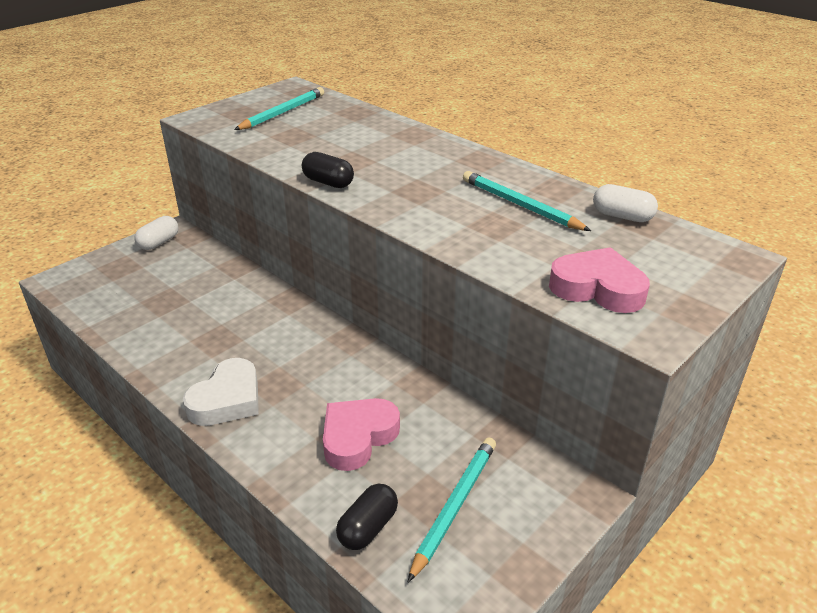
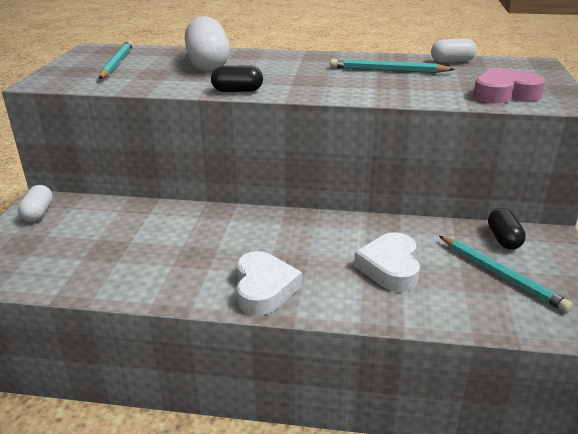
camera: 35 degrees left, 5 degrees down
(357, 137) = (208, 64): none -> white capsule
(358, 437) = (390, 267): pink heart -> white heart
(368, 527) = (472, 312): black capsule -> black capsule (503, 239)
(454, 506) = (501, 275): turquoise pencil -> turquoise pencil turned 150 degrees clockwise

